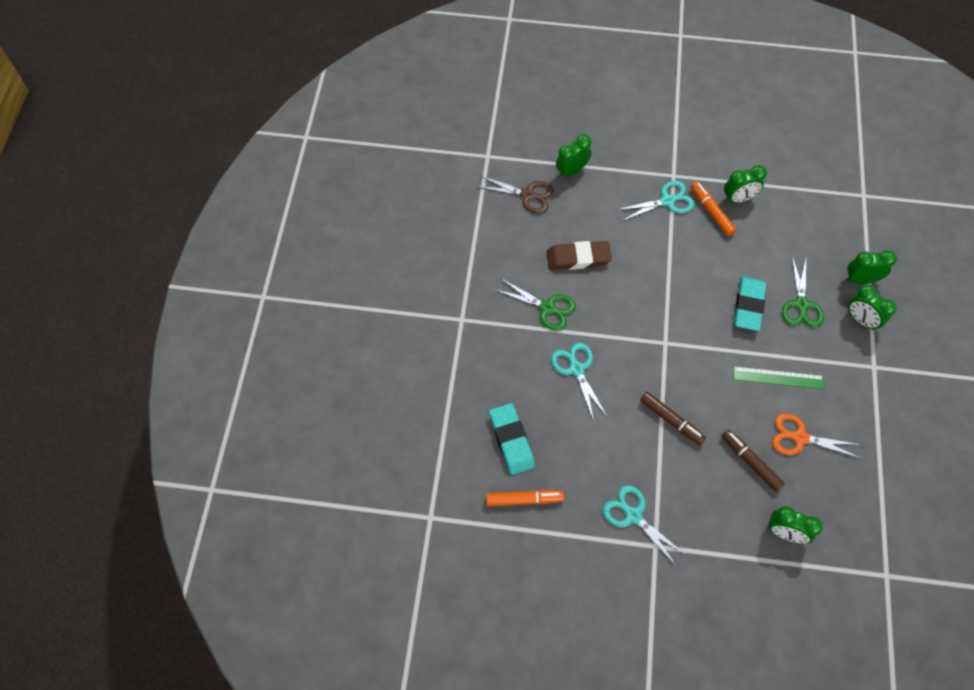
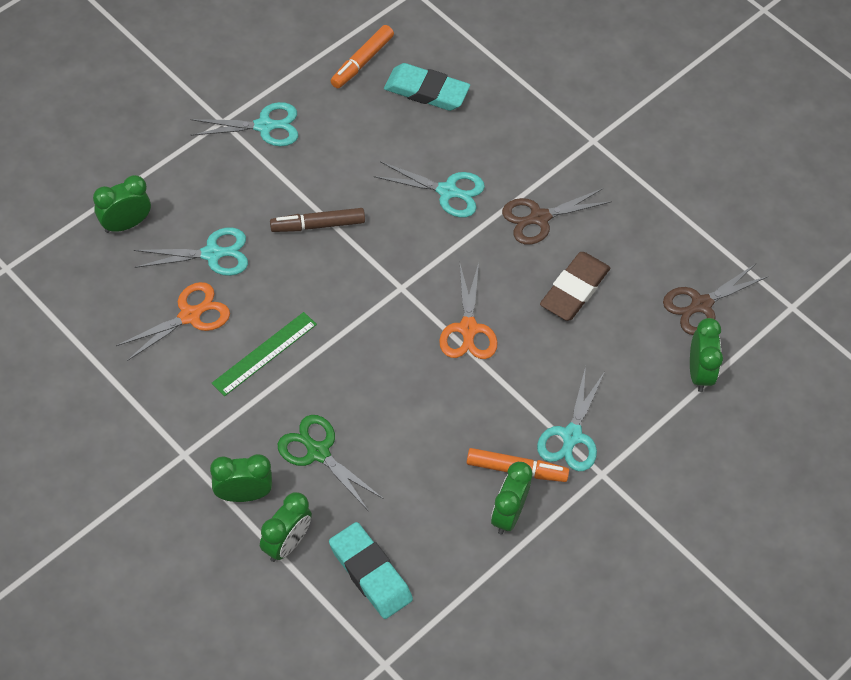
camera: 125 degrees right, 5 degrees down
(547, 308) = (539, 218): green scissors -> brown scissors
(656, 290) = (468, 329): none -> orange scissors
(748, 305) = (367, 400): turquoise eraser -> turquoise eraser (370, 573)
(750, 462) = (212, 254): brown marker -> turquoise scissors

